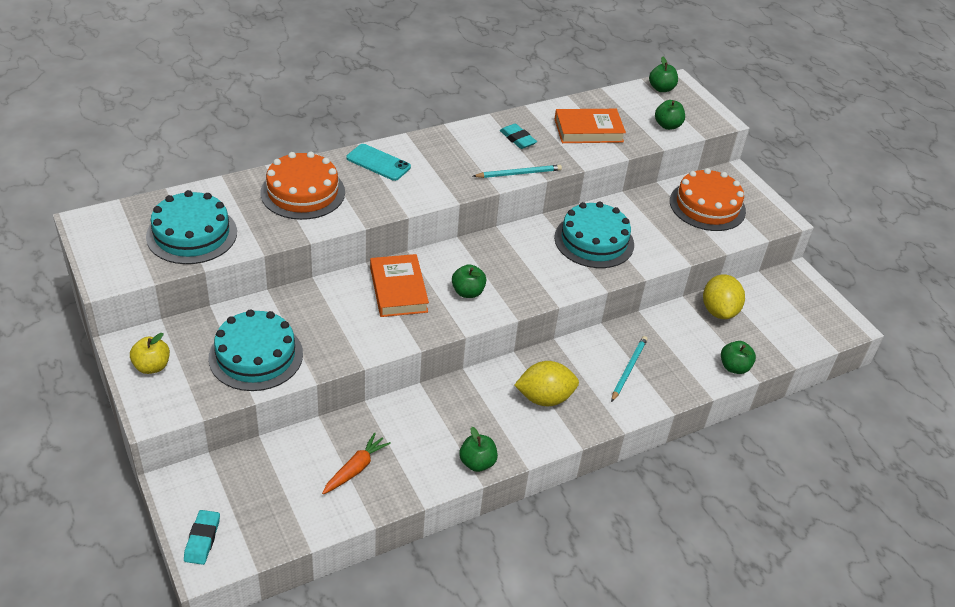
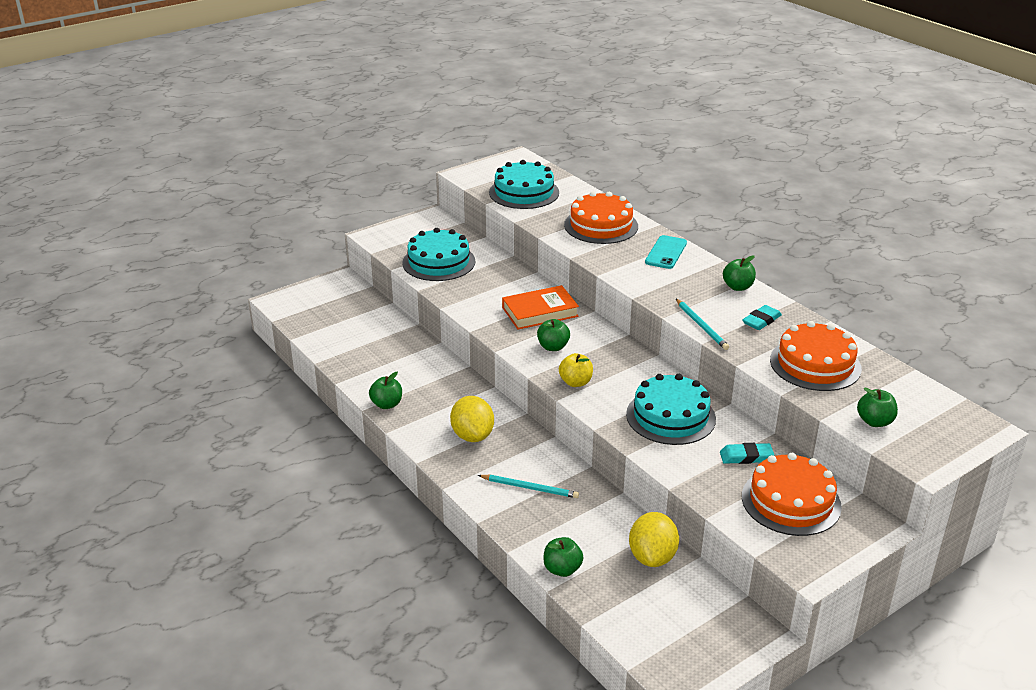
camera: 85 degrees right, 10 degrees down
(152, 366) = (415, 227): yellow apple -> yellow apple (575, 382)
(202, 539) = (296, 296): turquoise eraser -> turquoise eraser (746, 457)
(355, 468) = (369, 347): orange carrot -> none
(588, 130) = (815, 364): orange book -> orange cake
(661, 89) = (956, 415): green apple -> green apple (737, 287)
(719, 311) = (652, 557): yellow lemon -> yellow lemon turned 75 degrees counterclockwise

